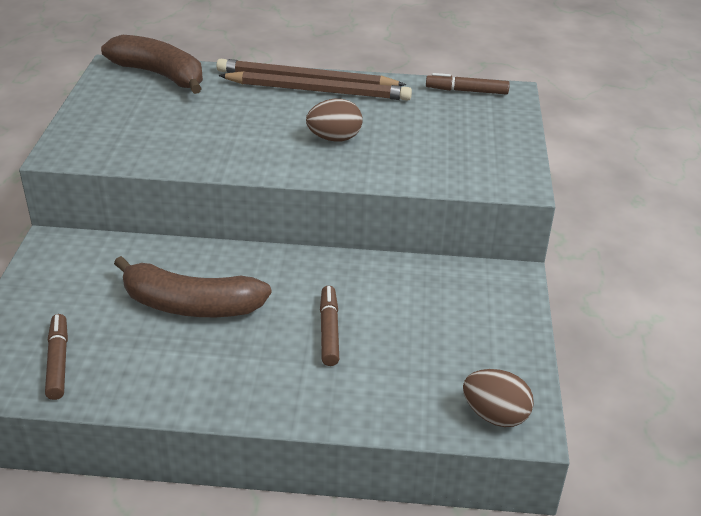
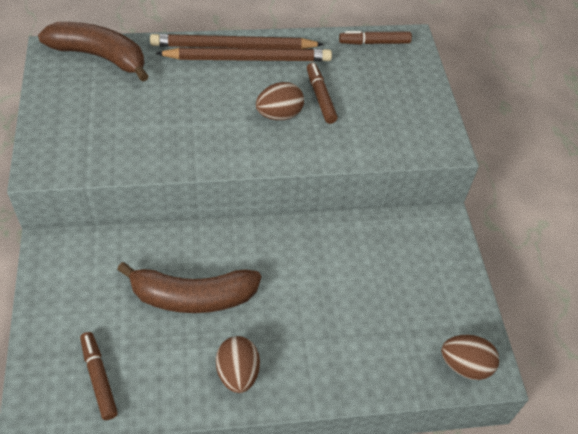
camera: 15 degrees left, 15 degrees up
(215, 381) = (237, 373): none -> brown egg
(329, 331) = (315, 304): brown marker -> brown marker (320, 97)

